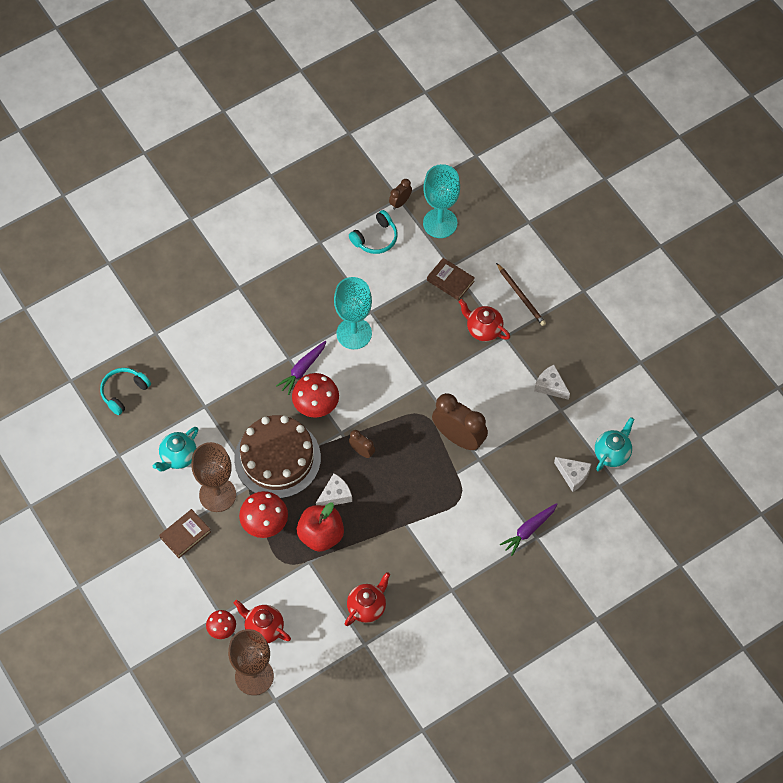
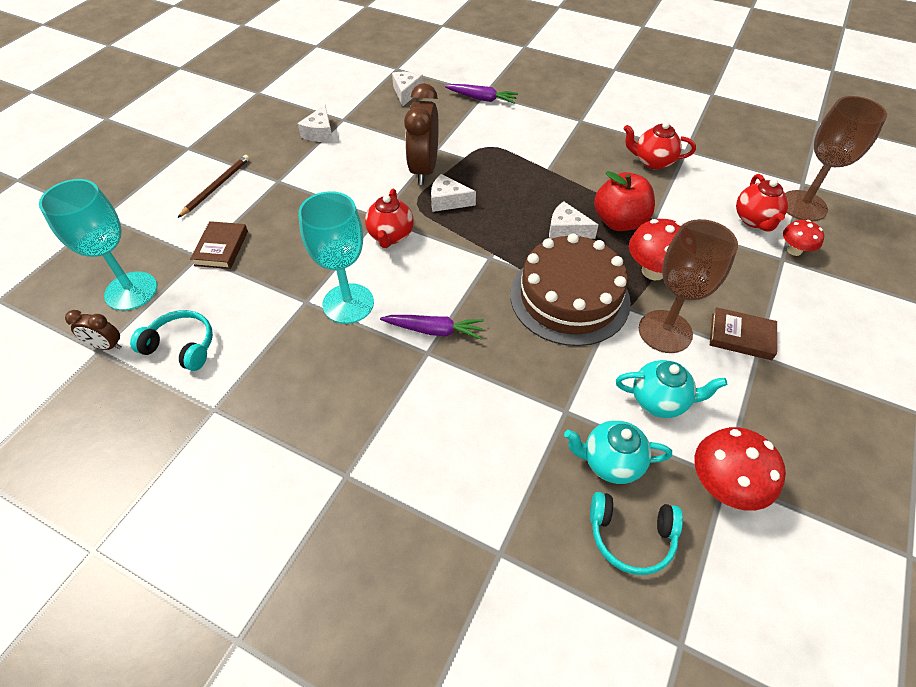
camera: 120 degrees left, 10 degrees down
(316, 406) = (474, 294): red mushroom -> red mushroom (723, 485)
(362, 451) = (498, 231): brown clock -> none
(413, 436) = (448, 201): none -> white cheese
(483, 329) = (278, 198): red teapot -> red teapot (390, 236)
(612, 453) = (367, 80): turquoise teapot -> turquoise teapot (610, 462)

